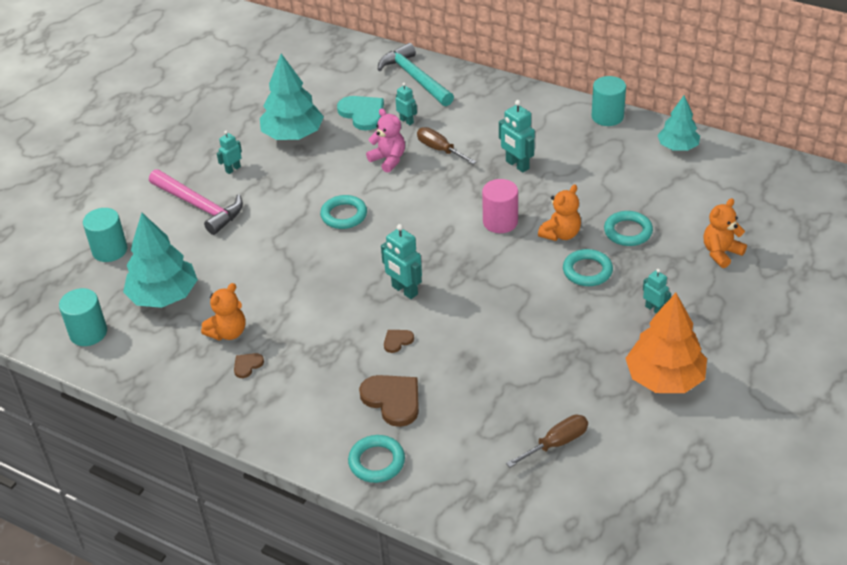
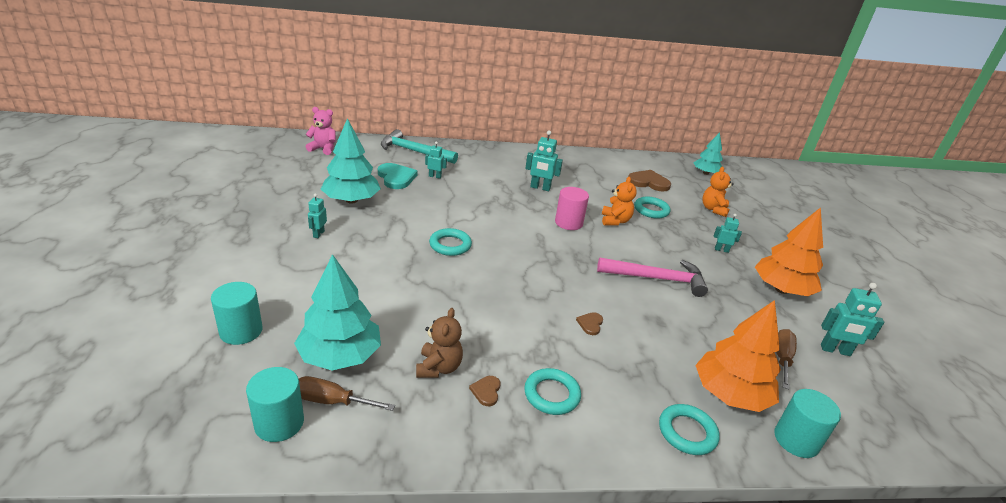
camera: 40 degrees left, 10 degrees down
(199, 206) = (310, 269): pink hammer -> pink hammer (657, 279)
(228, 332) = (438, 367): orange teddy bear -> brown teddy bear
(362, 114) = (396, 177): turquoise heart -> turquoise heart turned 45 degrees clockwise
(388, 160) = (446, 202): pink teddy bear -> pink teddy bear (323, 149)
(392, 400) = (639, 372): brown heart -> brown heart (648, 182)
(404, 290) = (554, 285): turquoise robot -> turquoise robot (835, 350)
(440, 149) = (477, 189): brown screwdriver -> brown screwdriver (332, 401)
(456, 451) = (730, 394): none -> orange tree
(587, 271) = (657, 238): turquoise ring -> turquoise ring (551, 394)
(607, 116) = (563, 153): turquoise cylinder -> turquoise cylinder (796, 440)
(678, 147) = (621, 161): turquoise tree -> turquoise tree (705, 173)

